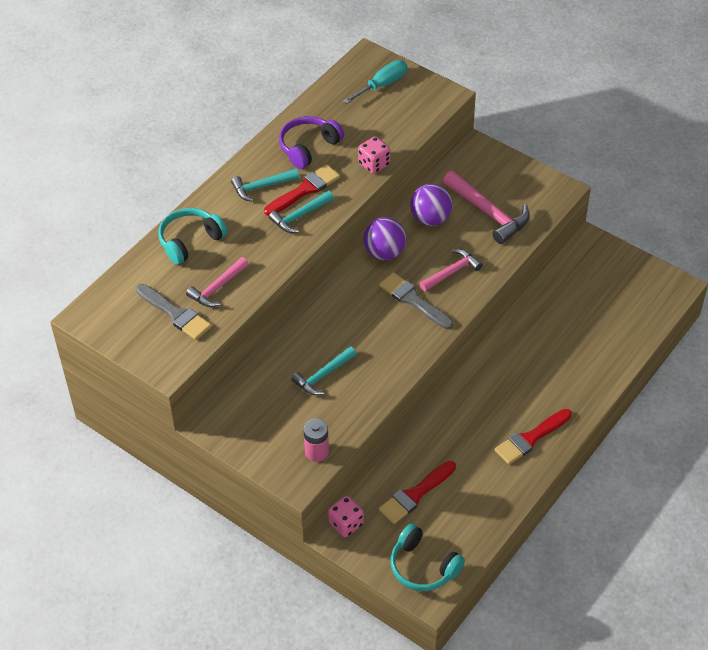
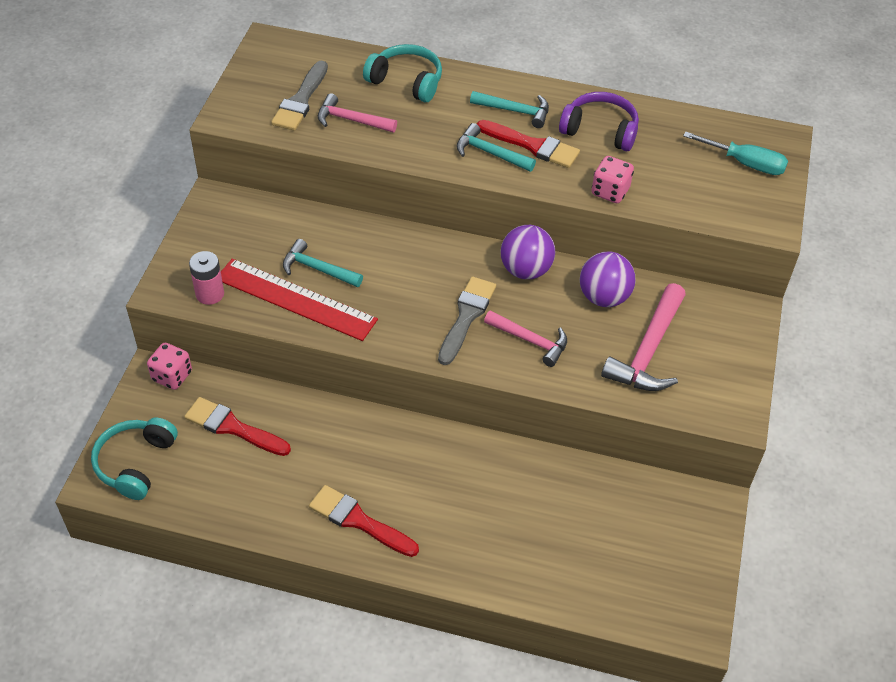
camera: 65 degrees right, 0 degrees up
(261, 187) = (515, 111): turquoise hammer -> turquoise hammer turned 150 degrees clockwise
(348, 397) = (296, 299): none -> red ruler

